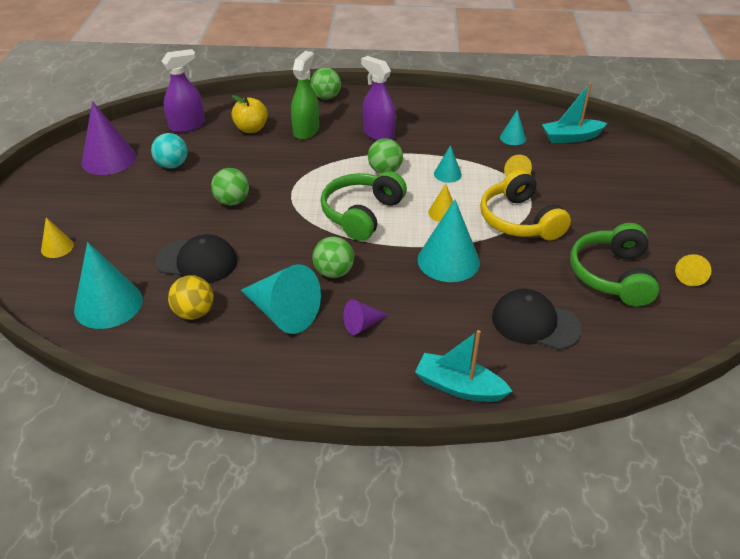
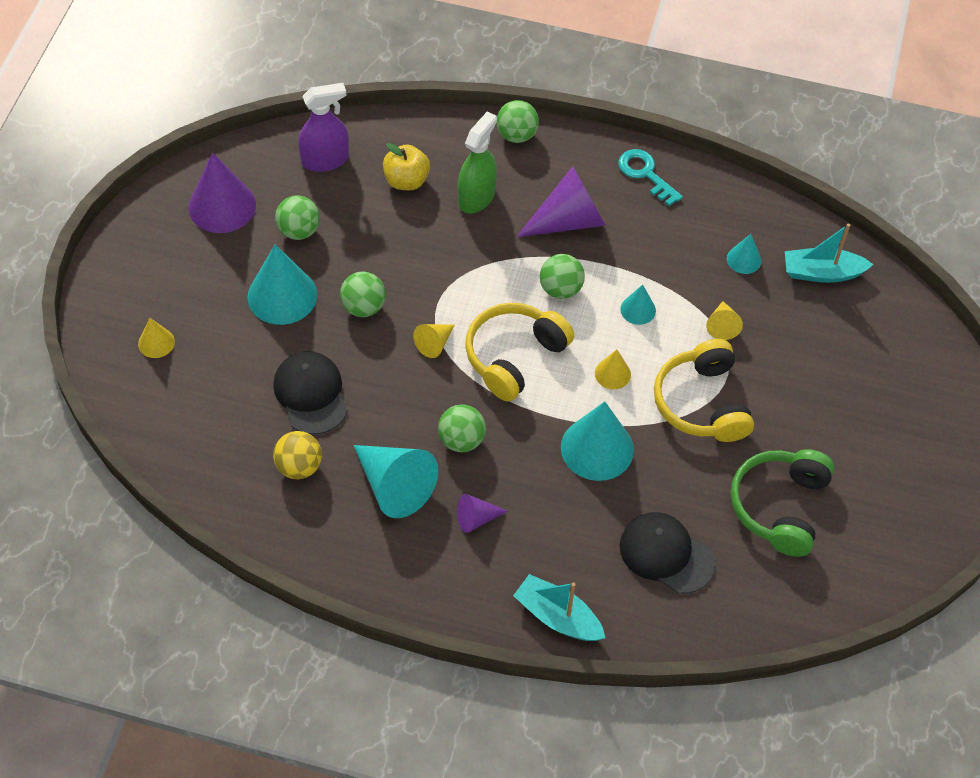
camera: 10 degrees right, 15 degrees up
(108, 304) = (209, 437): turquoise cone -> turquoise cone (282, 295)
(172, 165) = (299, 231): turquoise ball -> green ball
(197, 261) = (311, 394): black cap -> black cap turned 135 degrees counterclockwise
(361, 214) = (514, 356): green headphones -> yellow headphones
(378, 134) = (569, 220): purple spray bottle -> purple cone
(424, 105) = (645, 174): none -> turquoise key
(690, 275) = (871, 525): yellow cone -> yellow cone (434, 343)

